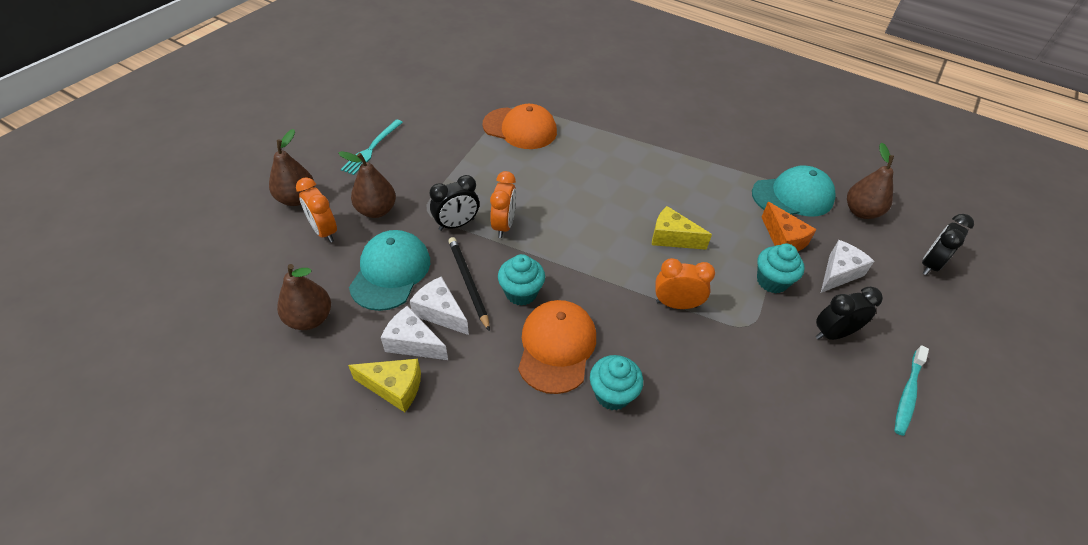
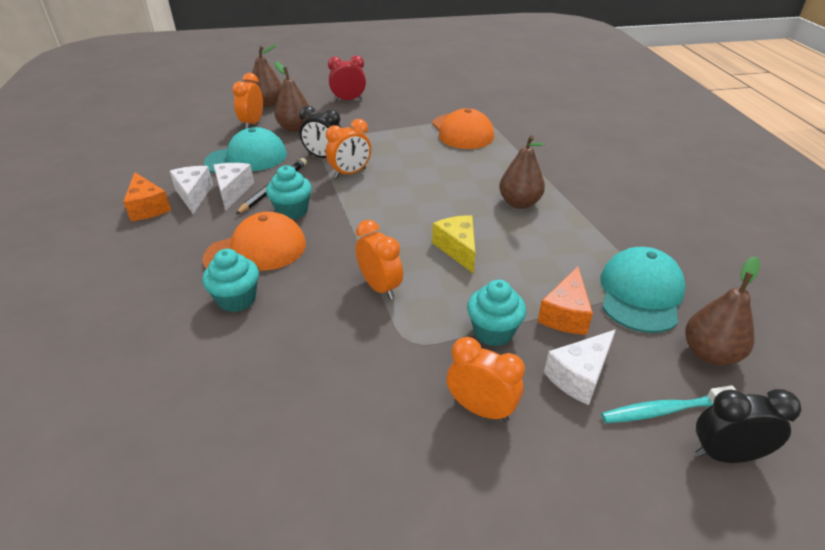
camera: 50 degrees right, 10 degrees down
(310, 319) = (175, 155): brown pear -> brown pear (519, 203)
(372, 148) = (348, 100): turquoise fork -> red clock
(394, 388) = (148, 207): yellow cheese -> orange cheese
(792, 196) = (640, 293): turquoise cap -> turquoise cap turned 105 degrees counterclockwise
(833, 333) = (481, 409): black clock -> orange clock
(838, 273) = (579, 376): white cheese -> white cheese turned 135 degrees clockwise
(908, 394) = (468, 518): turquoise toothbrush -> turquoise toothbrush (663, 410)

